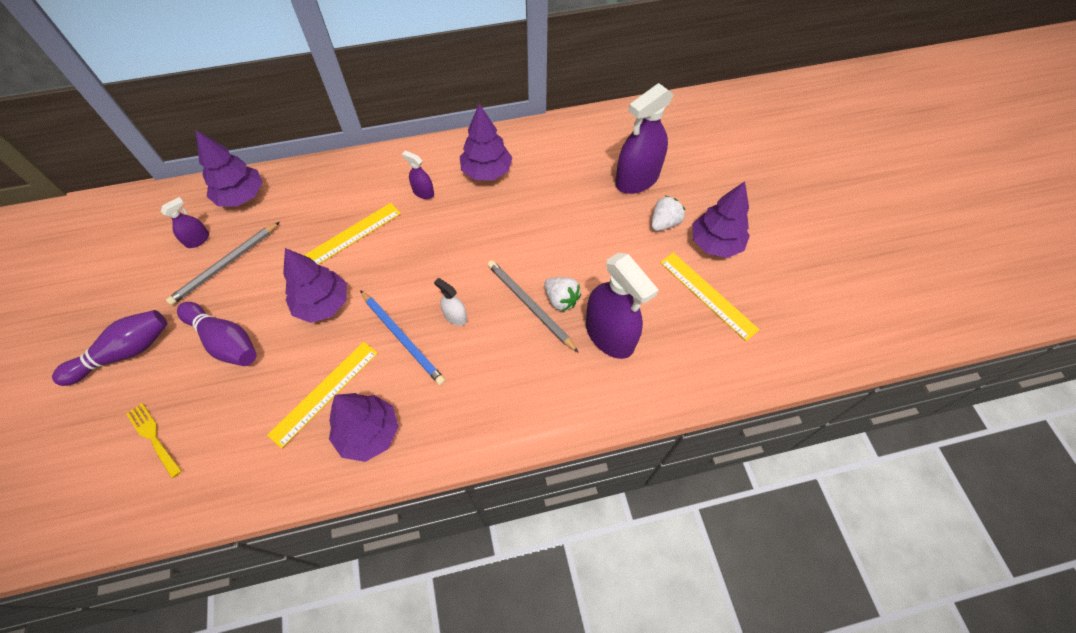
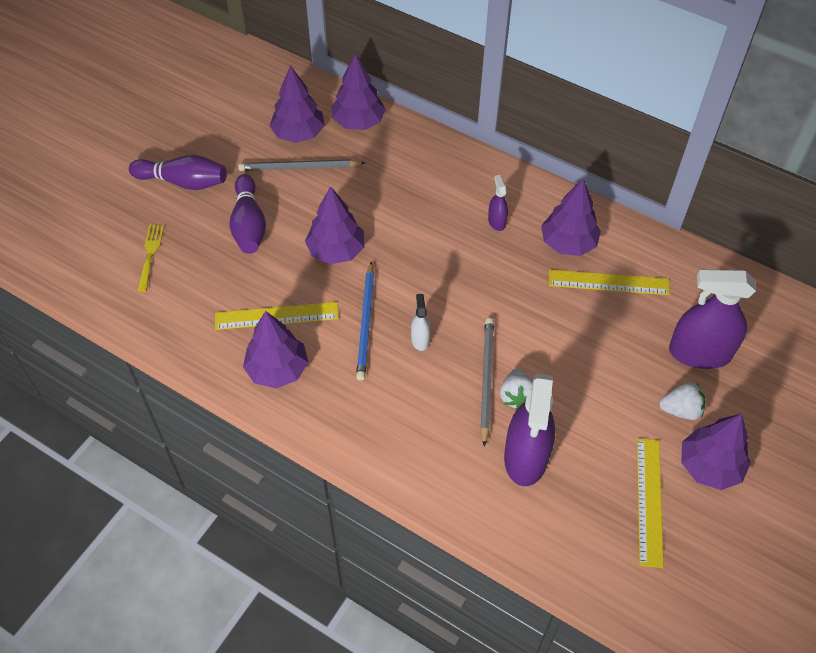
camera: 45 degrees right, 5 degrees down
(197, 240) = (298, 134): purple spray bottle -> purple tree
(350, 236) = (405, 214): yellow ruler -> yellow ruler (608, 282)

